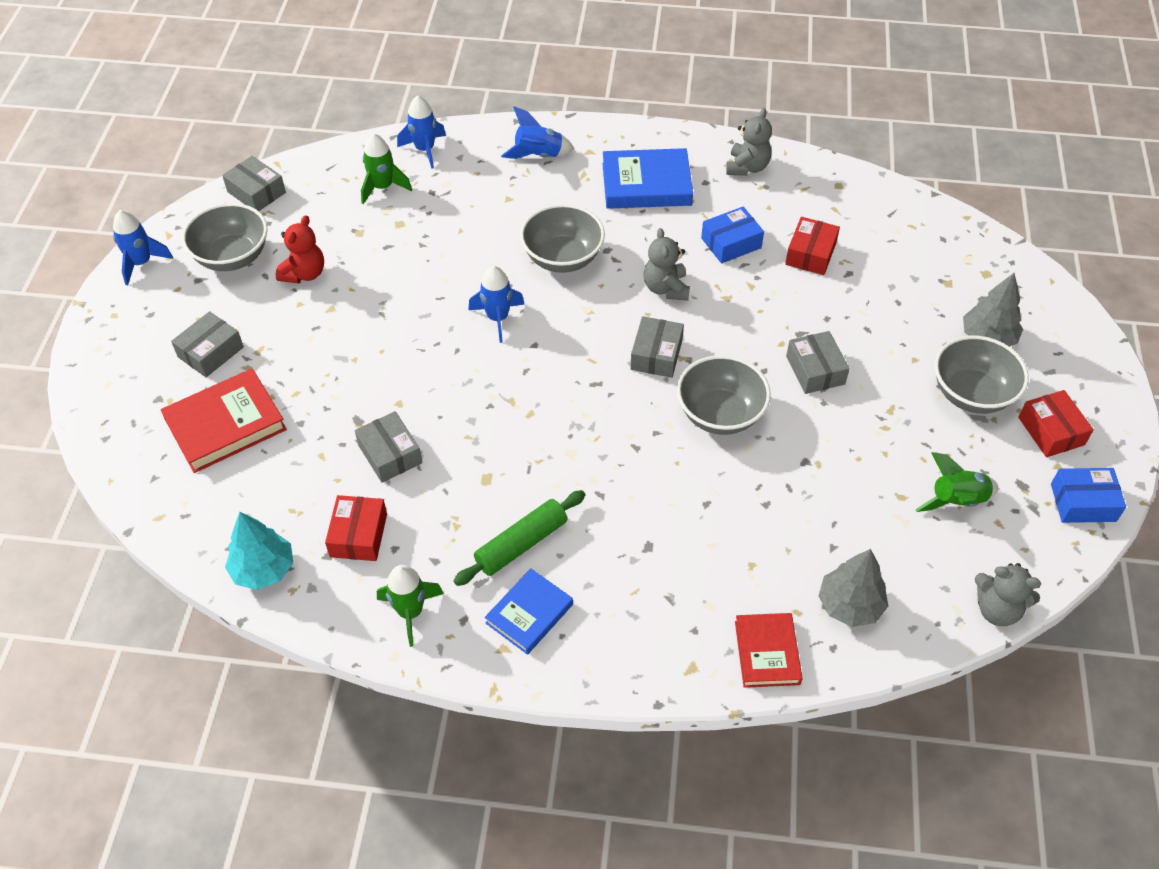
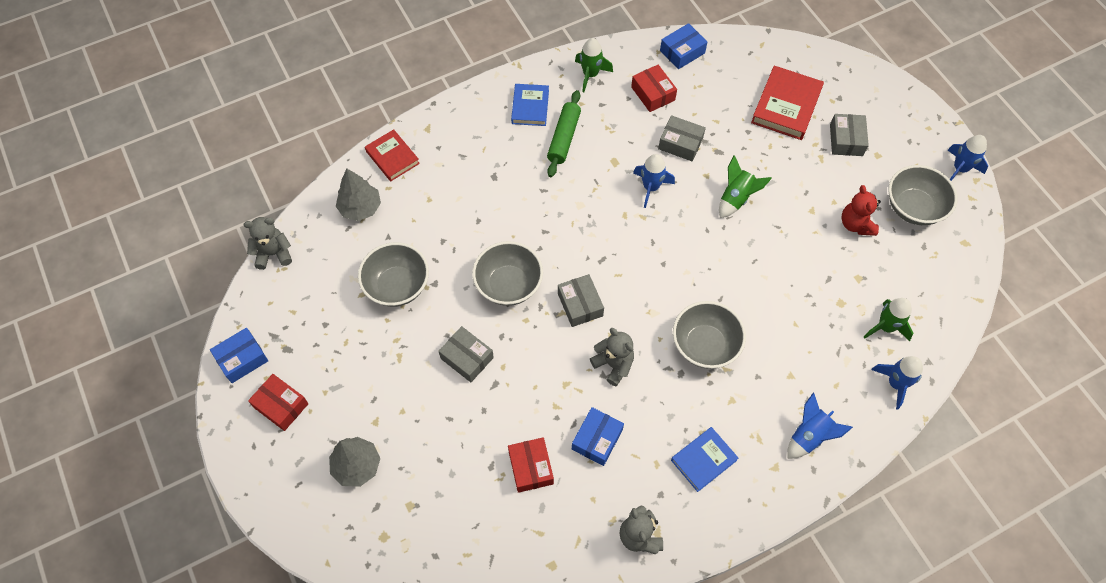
camera: 145 degrees right, 10 degrees up
(256, 192) = (961, 266): grey box -> none
(263, 569) = (682, 52): turquoise tree -> blue box
(498, 318) = (703, 269): blue rocket -> blue rocket (651, 187)
(646, 184) = (703, 460): blue book -> blue book, size x0.65
(956, 501) = (325, 311): green rocket -> green rocket (736, 198)
(971, 394) = (348, 404): grey bowl -> grey bowl (397, 286)

